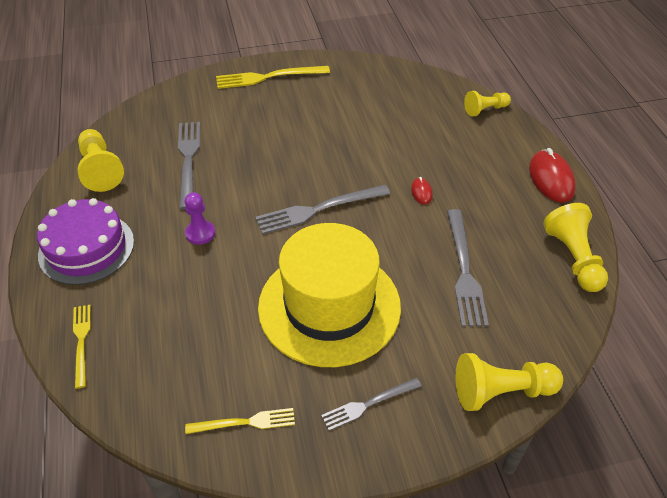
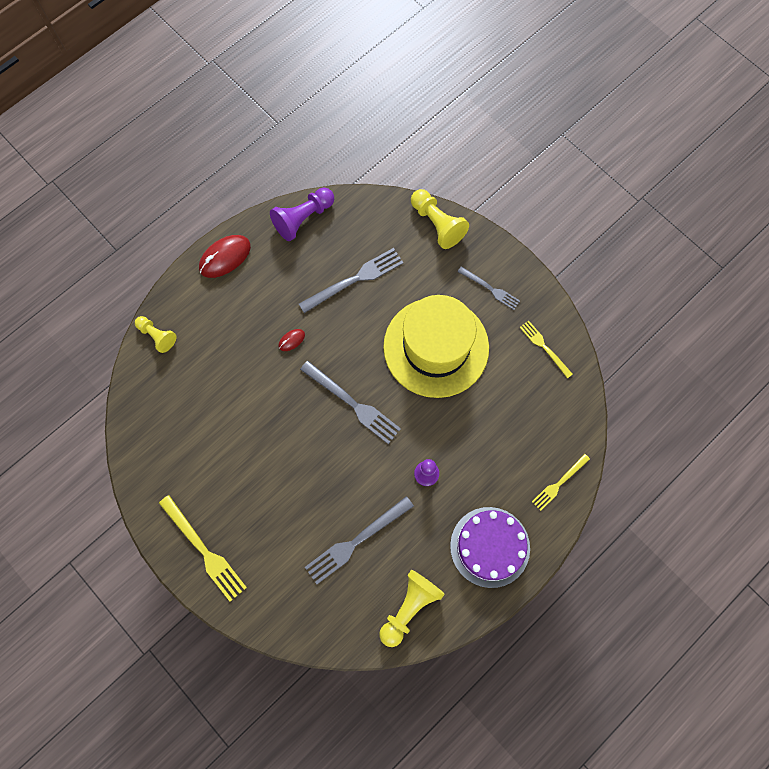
camera: 120 degrees left, 25 degrees up
(573, 258) = (303, 218): yellow pawn -> purple pawn

